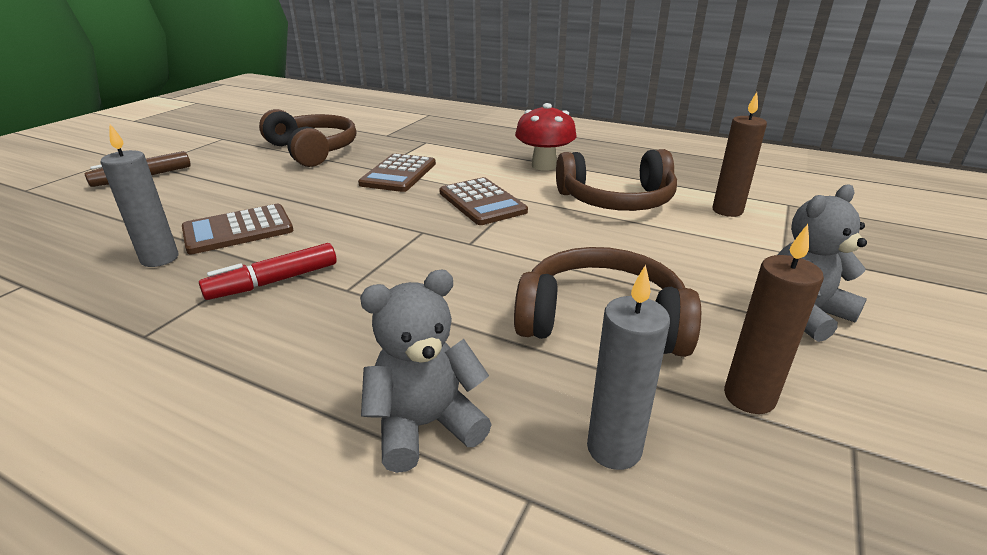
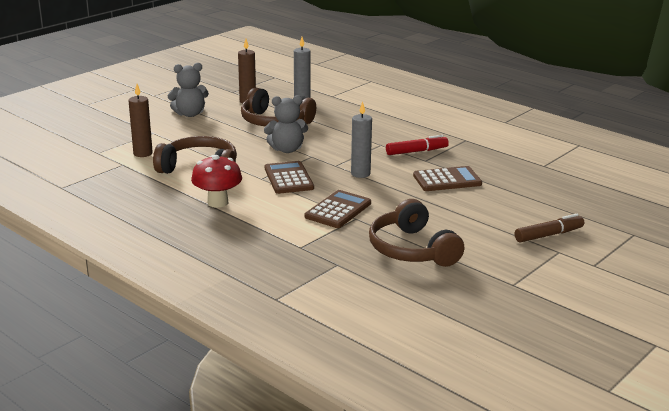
camera: 165 degrees left, 5 degrees down
(160, 259) = (483, 169): grey candle -> grey candle (360, 174)
(425, 425) = (356, 108): grey teddy bear -> grey teddy bear (287, 149)

